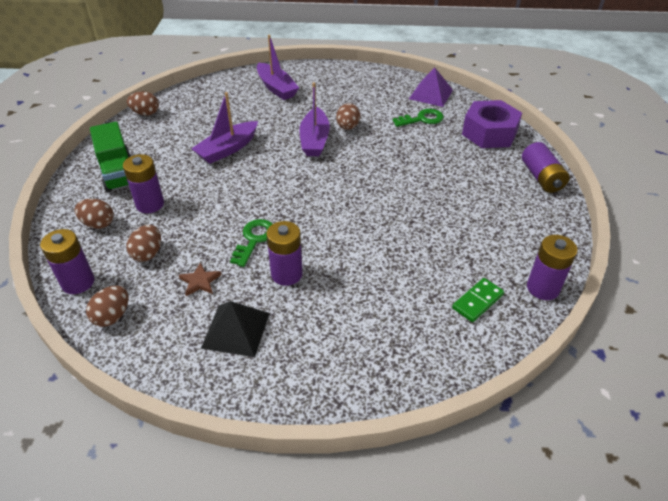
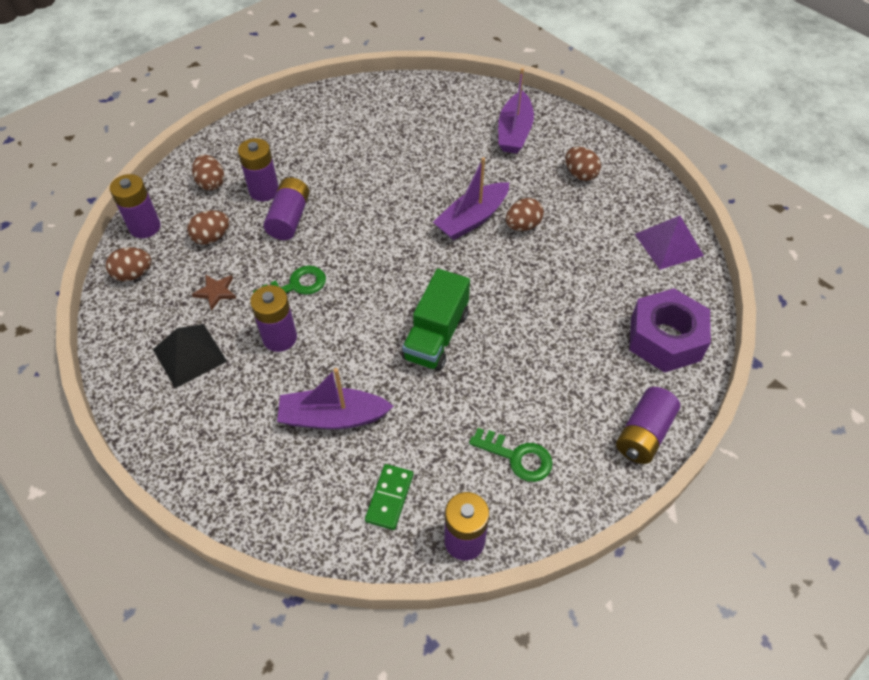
camera: 45 degrees right, 10 degrees up
(118, 173) = (277, 142): green truck -> green truck (436, 336)
(145, 113) = (366, 90): brown egg -> brown egg (580, 174)
(193, 208) = (289, 219): none -> purple battery
(227, 149) = (385, 176): purple boat -> purple boat (333, 417)
(422, 119) = (613, 269): green key -> green key (517, 457)
(477, 301) = (389, 497): green domino -> green domino turned 75 degrees counterclockwise

